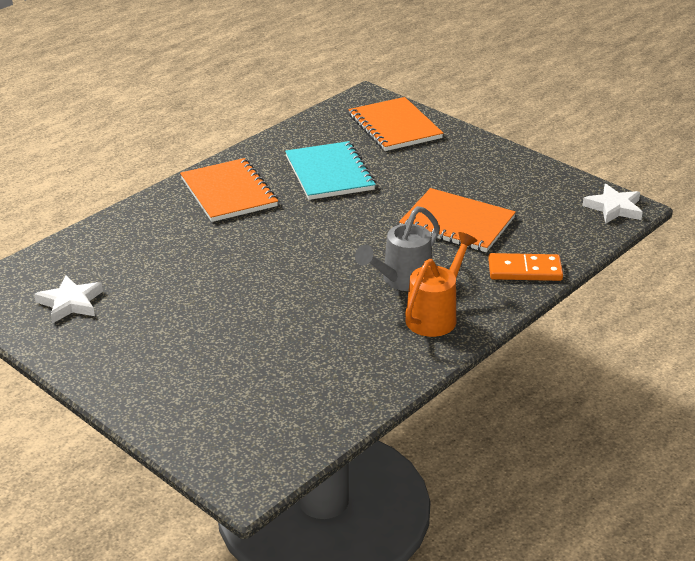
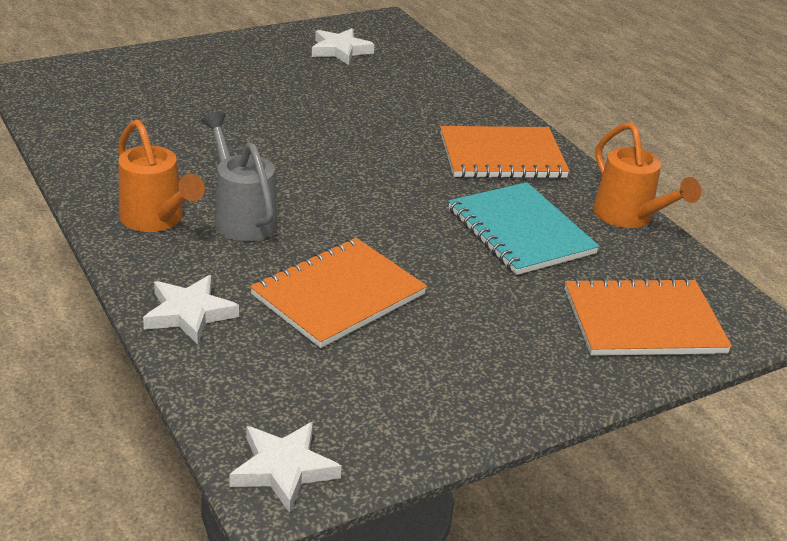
camera: 105 degrees right, 0 degrees up
(280, 139) = (628, 217): none -> orange watering can
(329, 173) = (520, 231): turquoise notebook -> turquoise notebook turned 60 degrees clockwise
(524, 270) = (189, 313): orange domino -> white star

